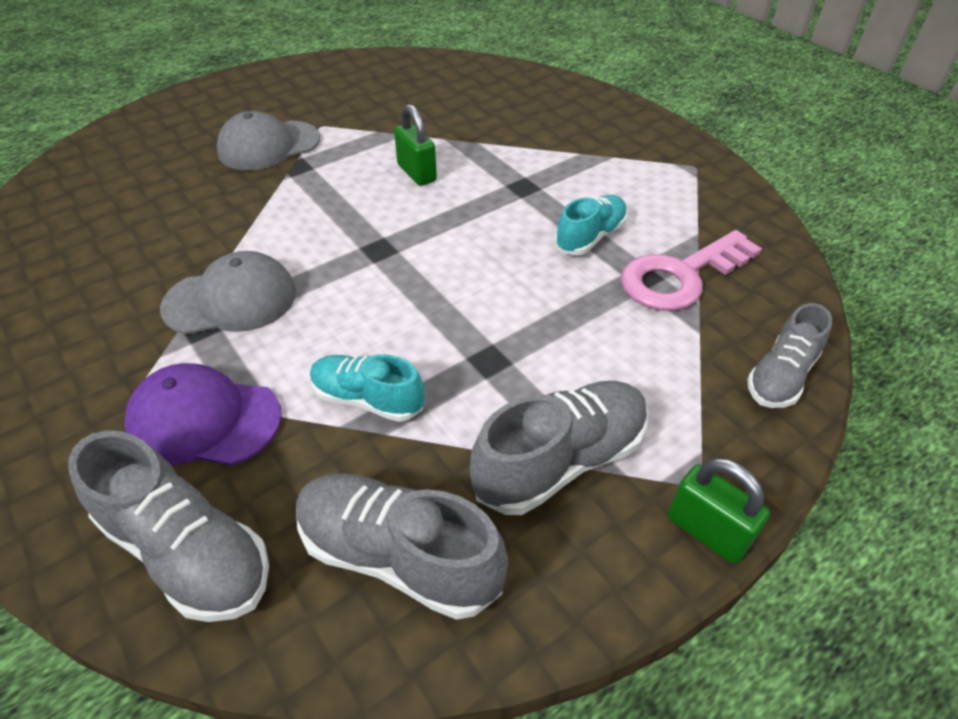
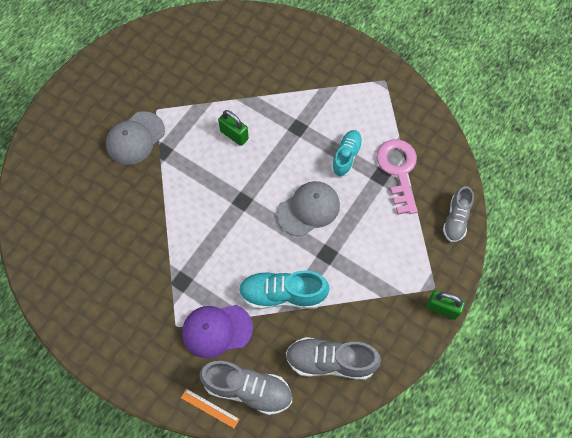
camera: 20 degrees left, 20 degrees up
(83, 561) = (210, 408): none -> orange ruler
(231, 300) = (186, 260): grey cap -> grey cap (308, 209)
(367, 399) = (282, 294): turquoise shoe -> turquoise shoe, size x1.53
(560, 461) = (376, 296): grey shoe -> none
(680, 276) = (398, 171): pink key -> pink key turned 135 degrees clockwise

